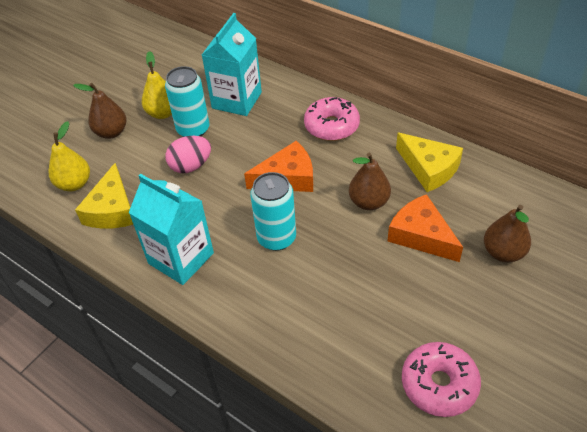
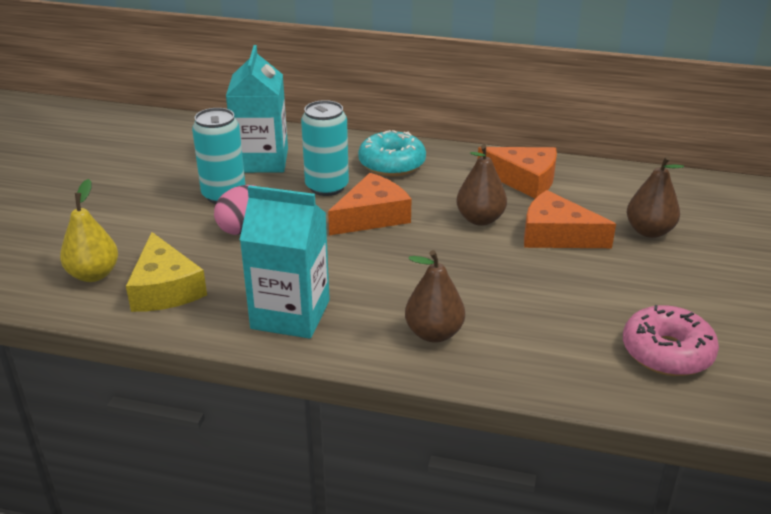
camera: 25 degrees left, 15 degrees down
(111, 132) = (114, 216): brown pear -> brown pear (434, 333)
(163, 113) = (173, 187): yellow pear -> none
(276, 238) = (397, 271): turquoise can -> turquoise can (327, 187)
(331, 126) = (392, 164): pink donut -> turquoise donut
(429, 168) = (524, 180): yellow cheese -> orange cheese

